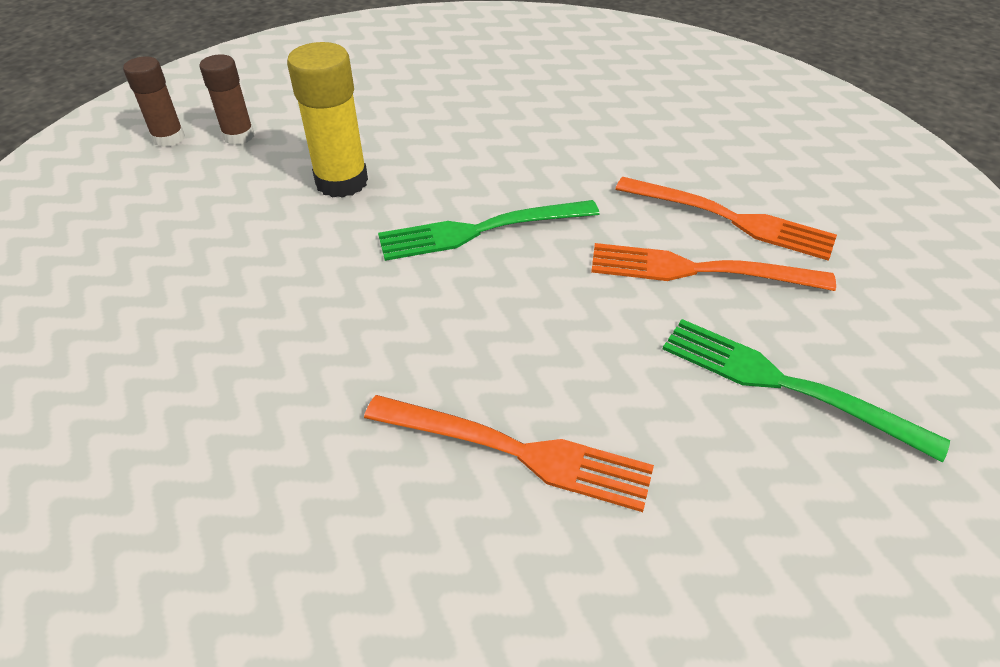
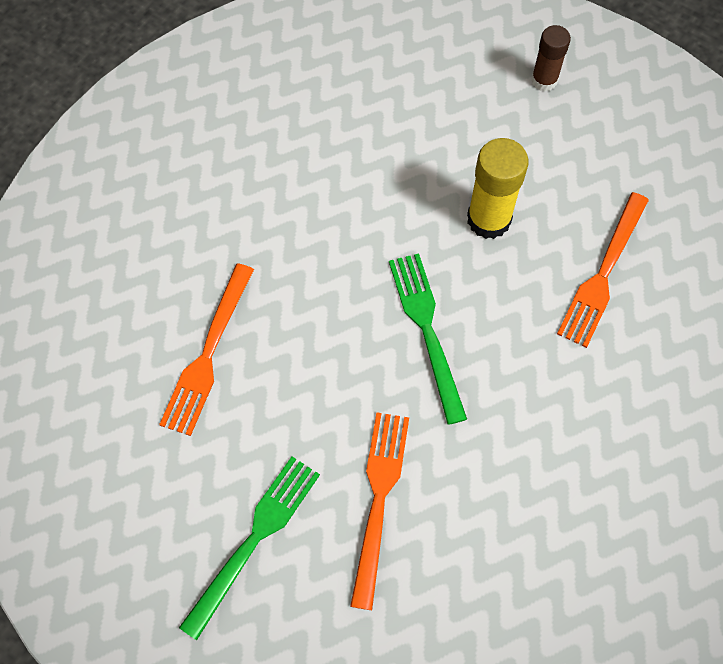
camera: 90 degrees right, 20 degrees up
(238, 136) = (552, 130): brown glue stick -> none
(731, 219) = (449, 542): orange fork -> orange fork (603, 274)

